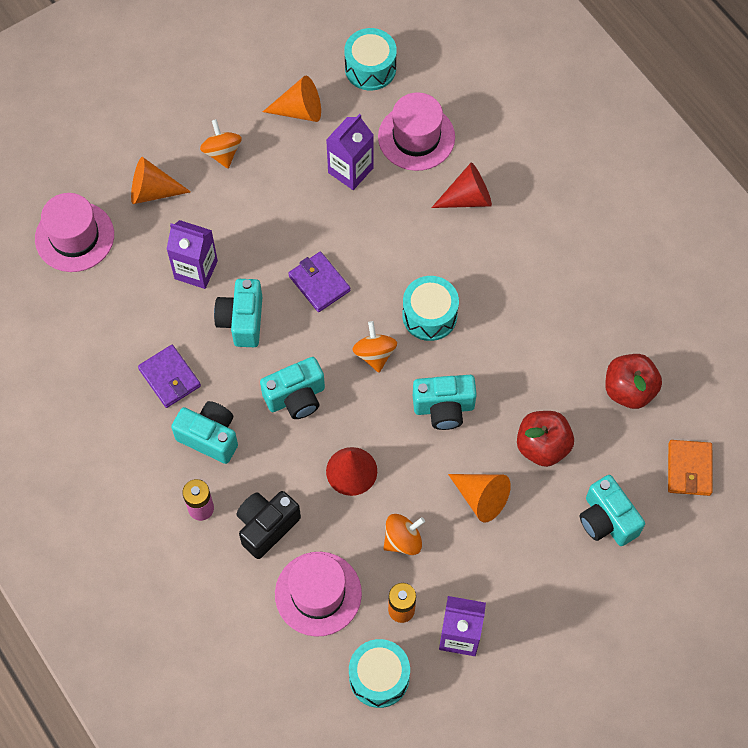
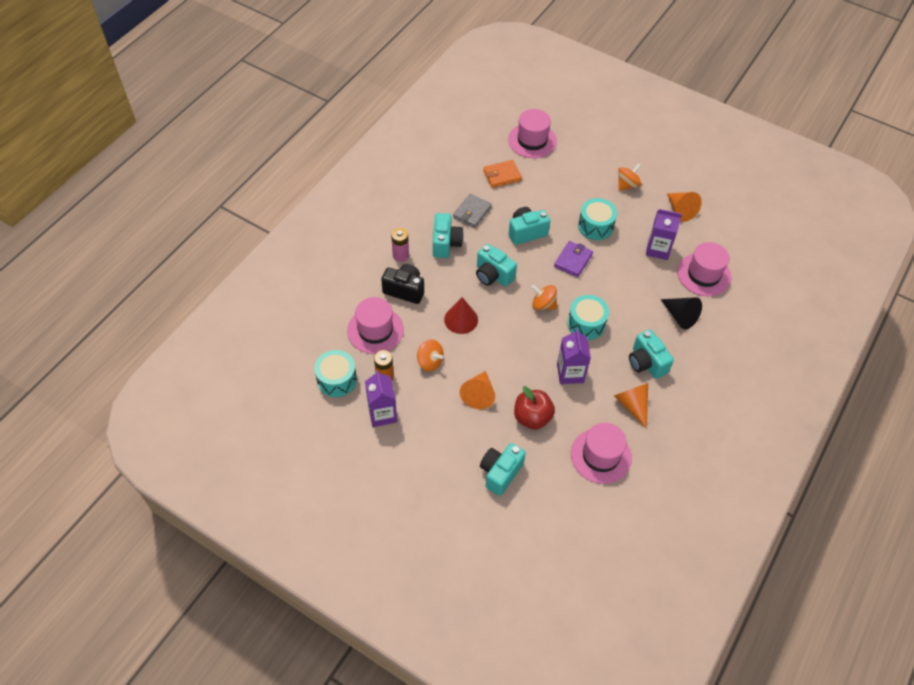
camera: 65 degrees right, 10 degrees down
(152, 191) = (581, 163): orange cone -> orange cone (632, 404)
(169, 378) = (472, 212): purple wallet -> grey wallet
(196, 270) = (545, 200): purple carton -> purple carton (570, 373)
(370, 68) = (734, 234): turquoise drum -> turquoise drum (595, 226)
(374, 354) = (543, 304): orange spinning top -> orange spinning top turned 120 degrees counterclockwise
(444, 408) = (528, 353): turquoise camera -> turquoise camera (646, 363)
(468, 198) = (680, 316): red cone -> black cone
(629, 390) = (601, 456): red apple -> pink hat
(689, 469) = (563, 513): orange wallet -> orange wallet (502, 175)

